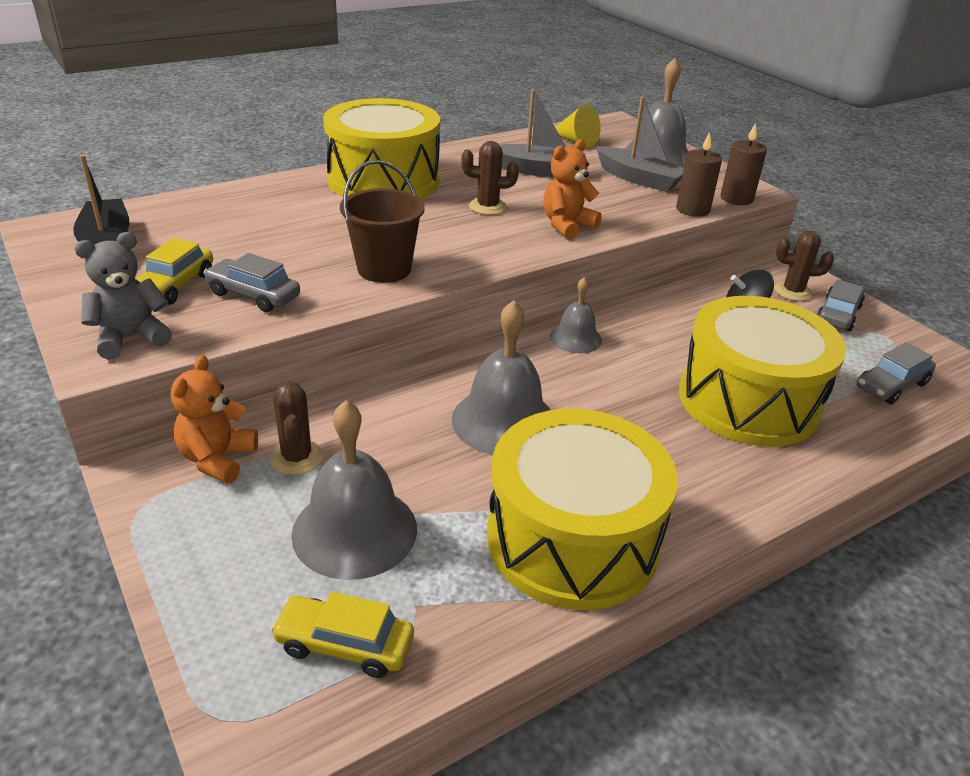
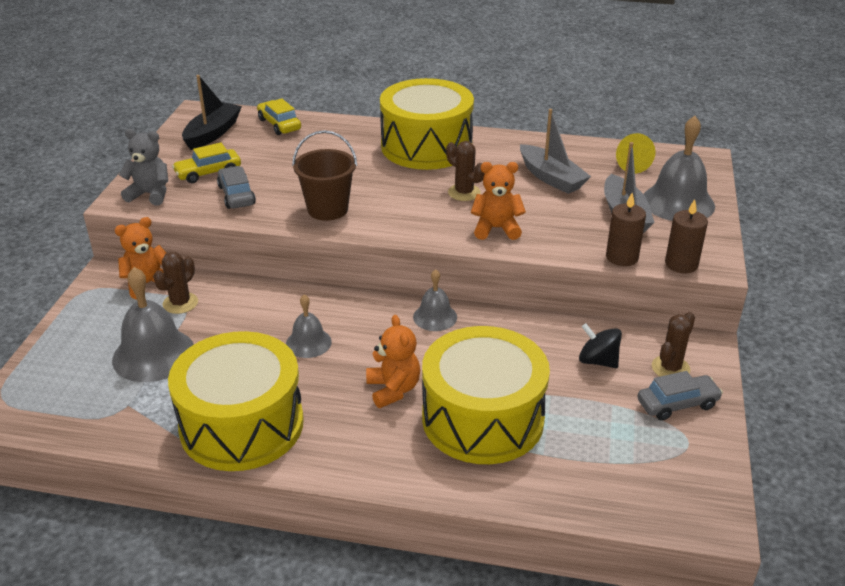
camera: 45 degrees right, 0 degrees up
(344, 644) = (79, 401): yellow car -> yellow car (279, 124)
(504, 421) = (308, 342): grey bell -> grey bell, size x0.57
(646, 418) = (393, 389): none -> orange teddy bear
(793, 291) = (670, 368): brown cactus -> brown cactus turned 75 degrees clockwise
(891, 385) = (617, 473): grey car -> none

